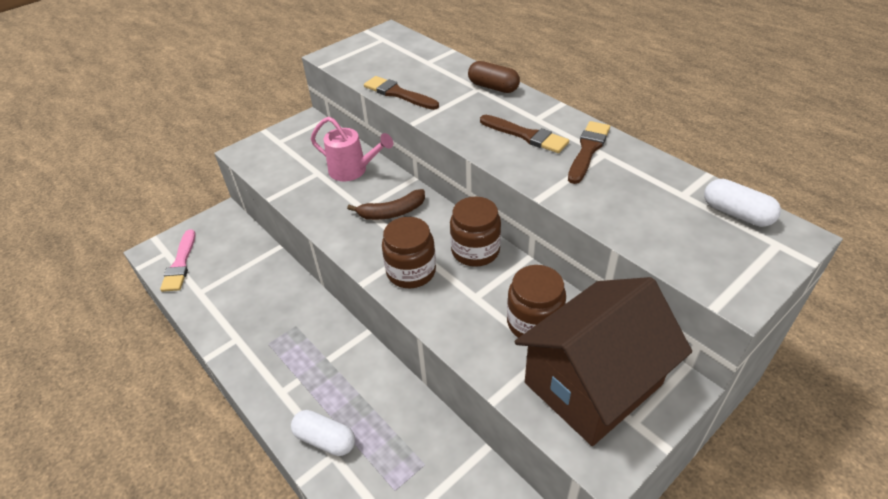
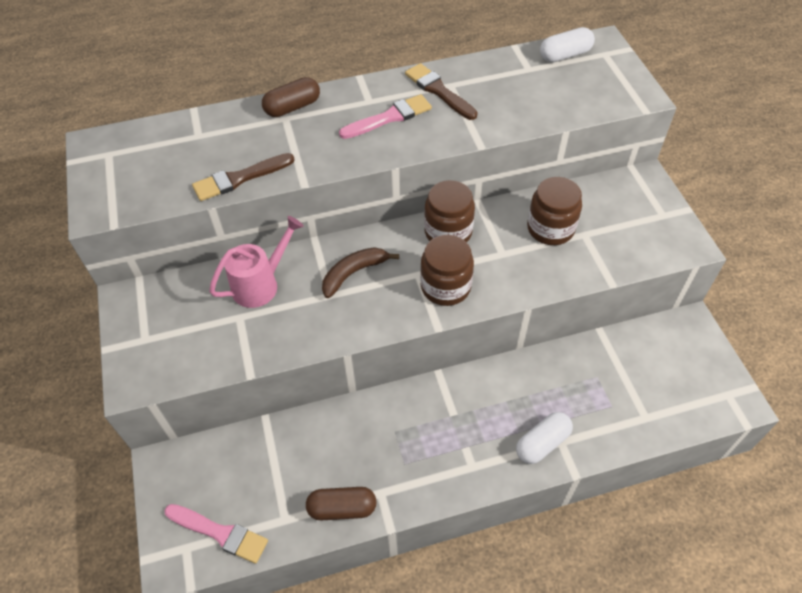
camera: 65 degrees left, 10 degrees up
(217, 321) = (342, 508): none -> brown capsule
(392, 212) = (354, 273): brown banana -> brown banana turned 135 degrees counterclockwise
(526, 135) = (389, 117): brown brush -> pink brush
(593, 383) = (623, 221): brown house -> none

